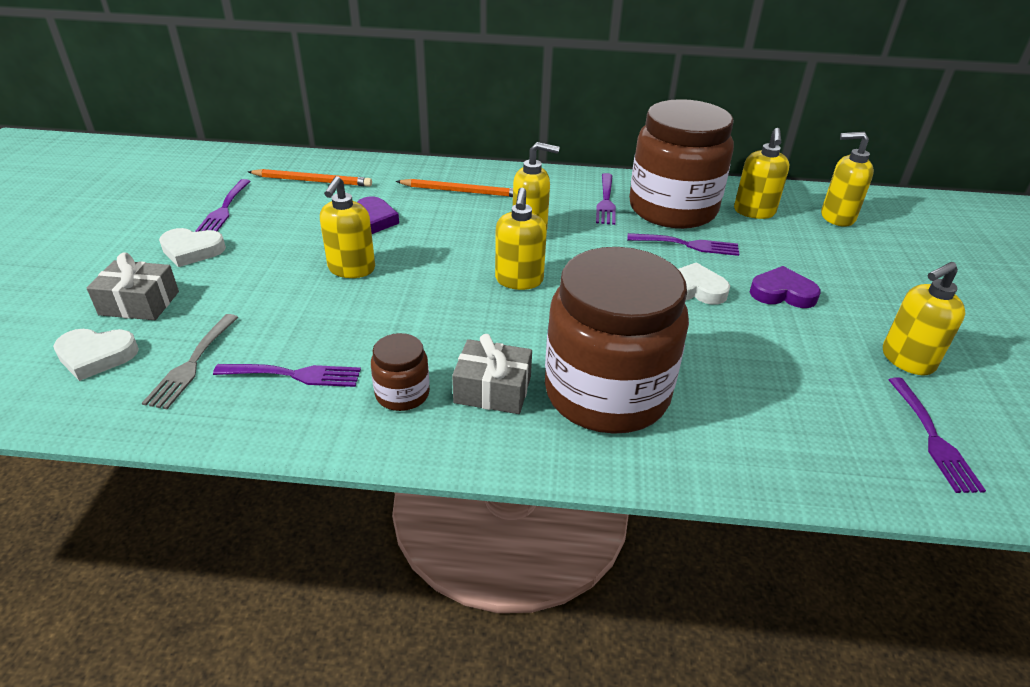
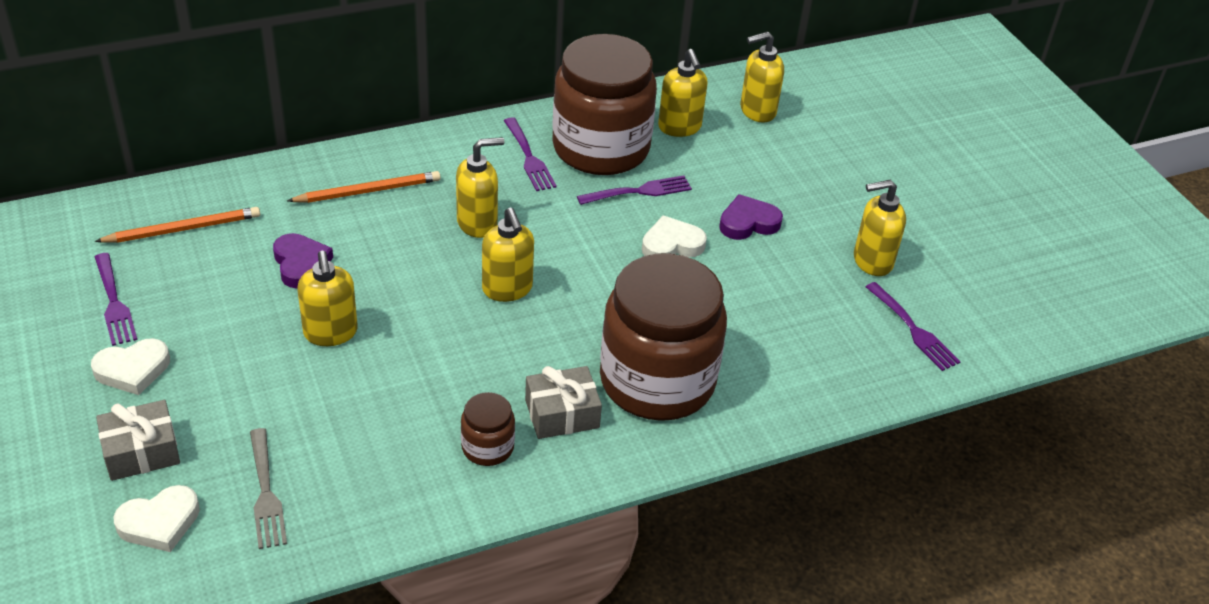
camera: 30 degrees left, 5 degrees up
(294, 375) = (375, 466): purple fork -> none
(907, 360) = (872, 261): yellow soap dispenser -> yellow soap dispenser turned 45 degrees clockwise

